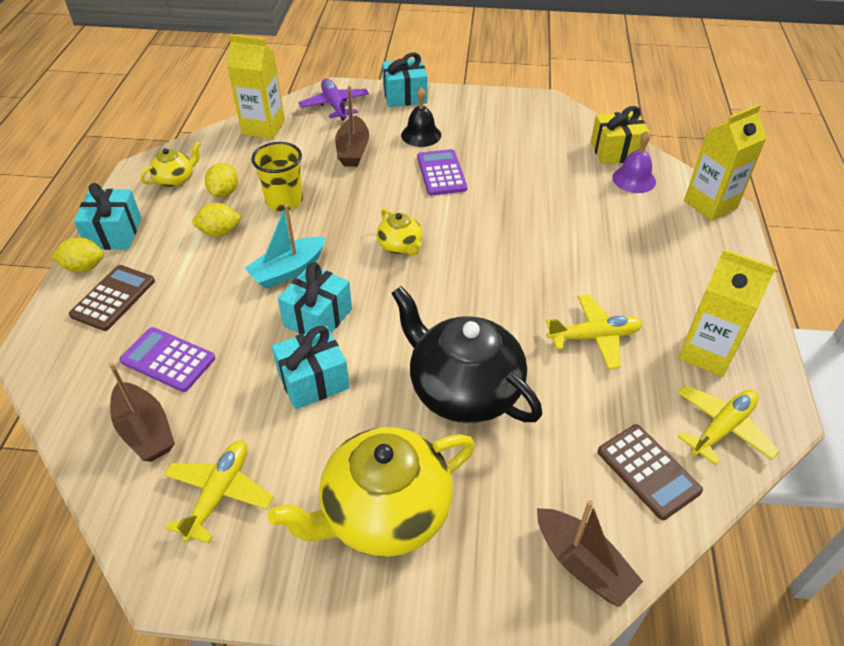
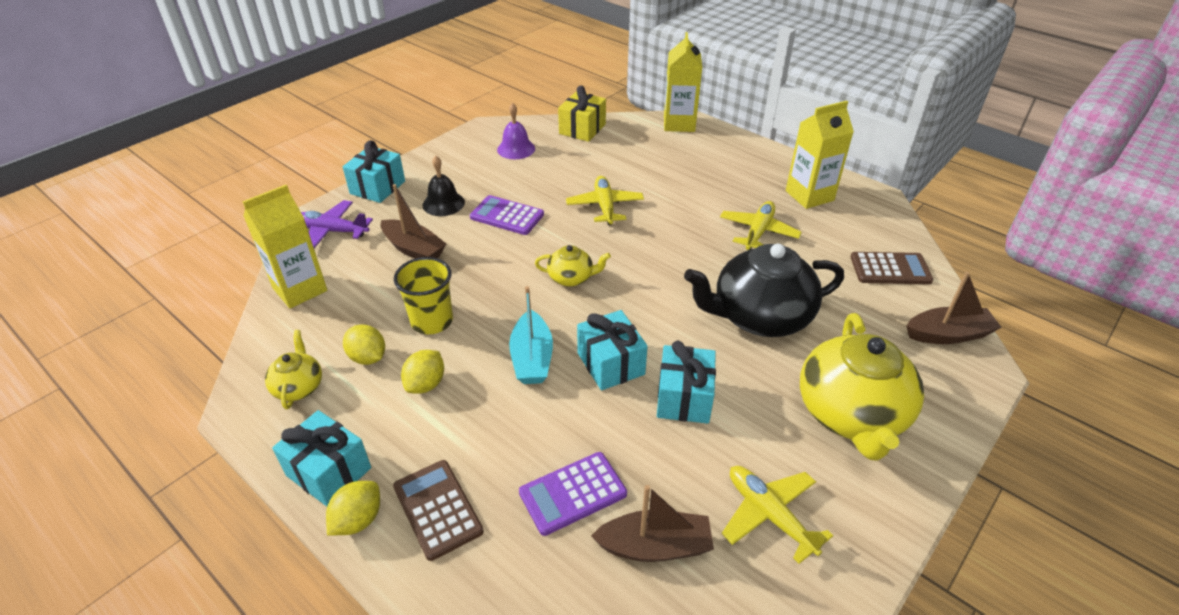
camera: 55 degrees left, 5 degrees down
(634, 179) = (620, 137): purple bell -> purple bell (516, 149)
(722, 428) = (874, 223): yellow plane -> yellow plane (604, 206)

